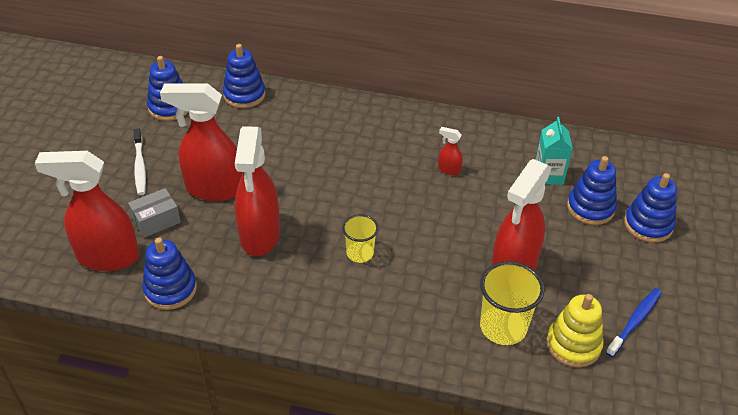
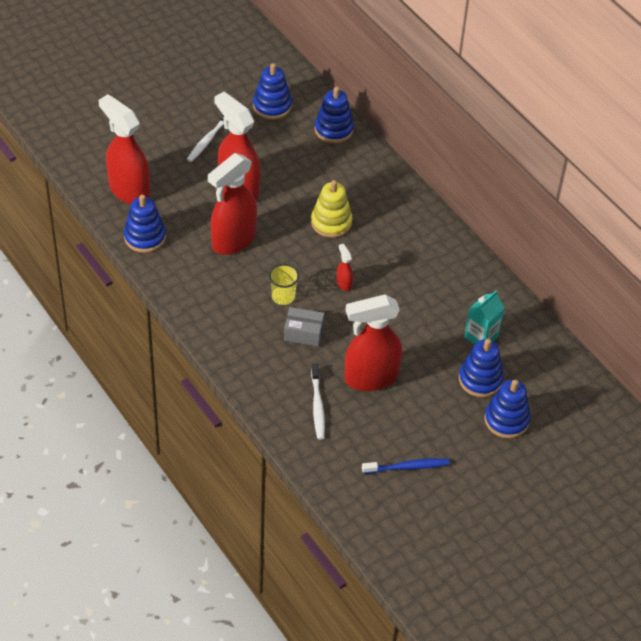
camera: 40 degrees right, 5 degrees up
(156, 220) = (181, 186): grey box -> grey box (303, 333)
(448, 169) = (413, 283): red spray bottle -> red spray bottle (344, 283)
(503, 327) = (317, 406): yellow cup -> white toothbrush
(573, 344) = (348, 449): yellow stacking toy -> yellow stacking toy (331, 222)

